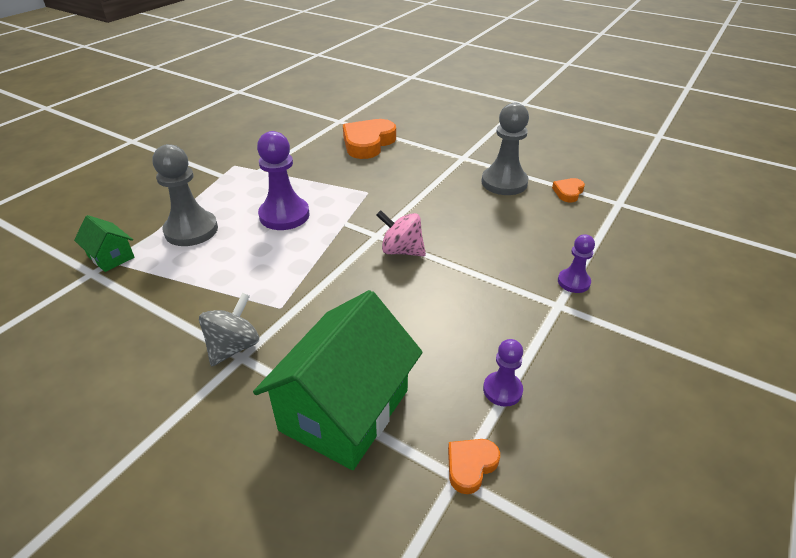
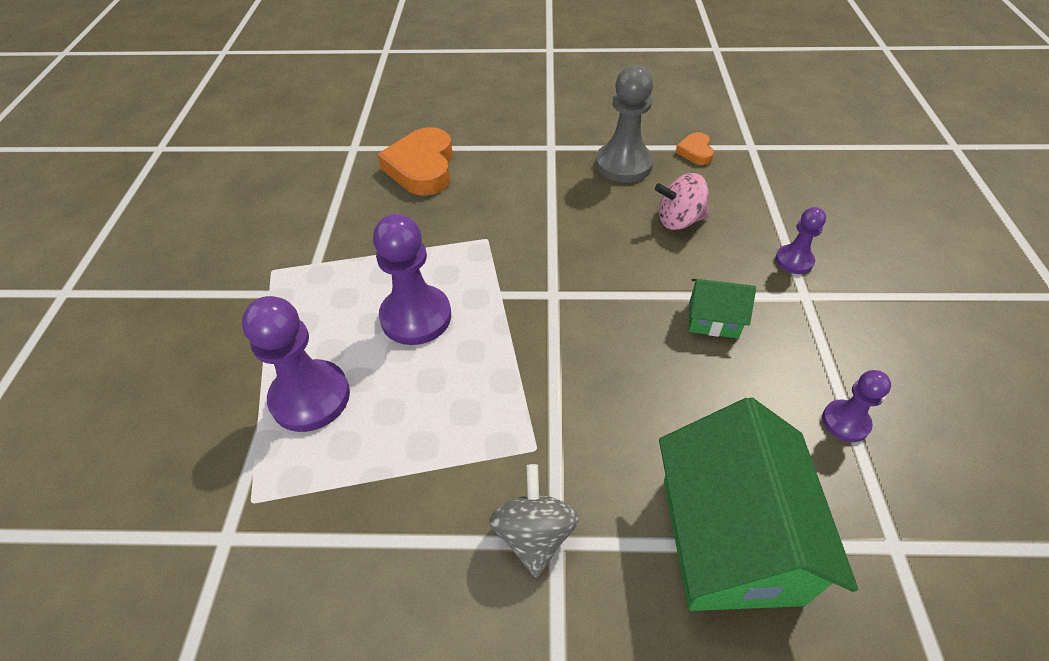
camera: 30 degrees left, 10 degrees up
(111, 257) = (230, 497): green house -> green house (713, 320)
(191, 230) = (310, 397): grey pawn -> purple pawn
(401, 251) = (599, 302): pink spinning top -> pink spinning top (679, 220)
(470, 466) = (895, 525): orange heart -> none

